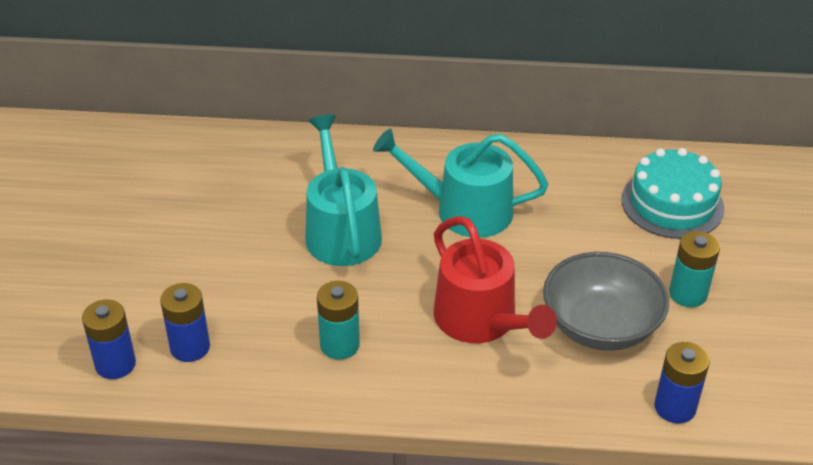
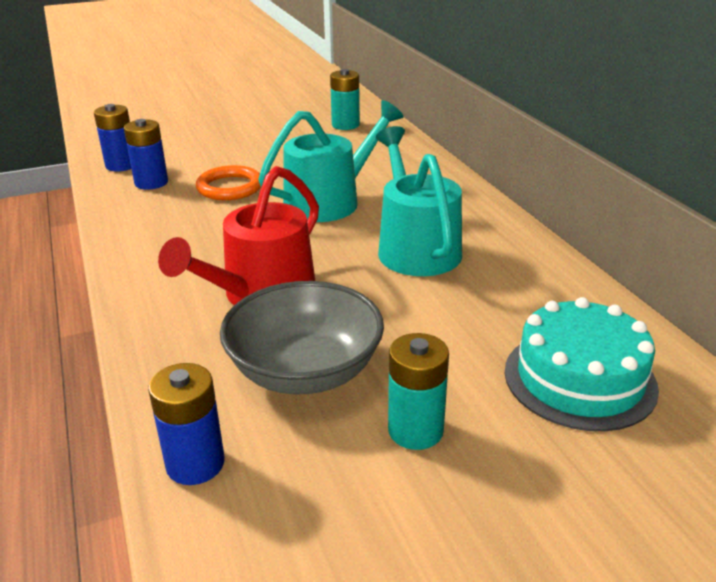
camera: 65 degrees right, 10 degrees down
(254, 289) = (230, 187): none -> orange ring
(339, 345) = (186, 235): turquoise battery -> turquoise battery (345, 125)

